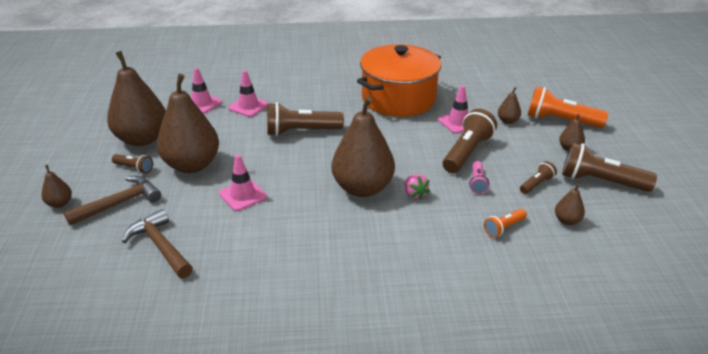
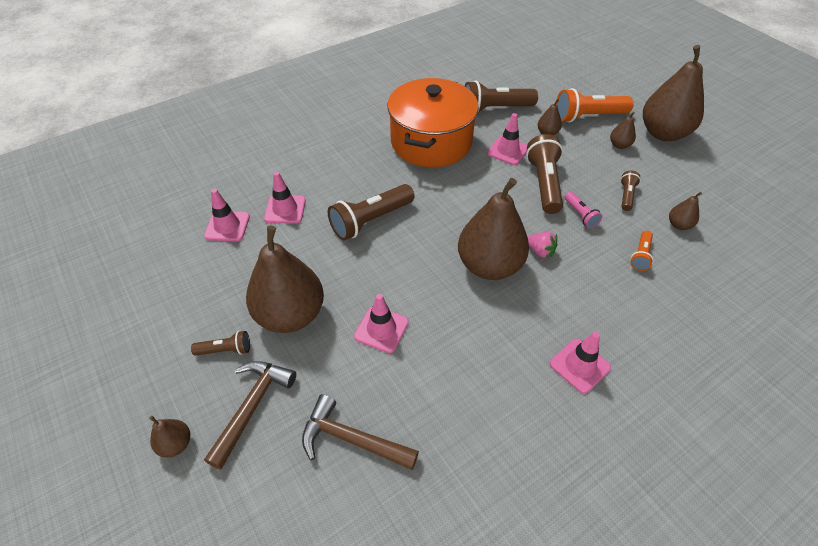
camera: 30 degrees left, 15 degrees up
(142, 139) = (198, 305): brown pear -> brown pear (663, 133)
(368, 275) = (579, 365): none -> pink traffic cone
(600, 181) = (669, 172): brown flashlight -> brown flashlight (495, 109)

